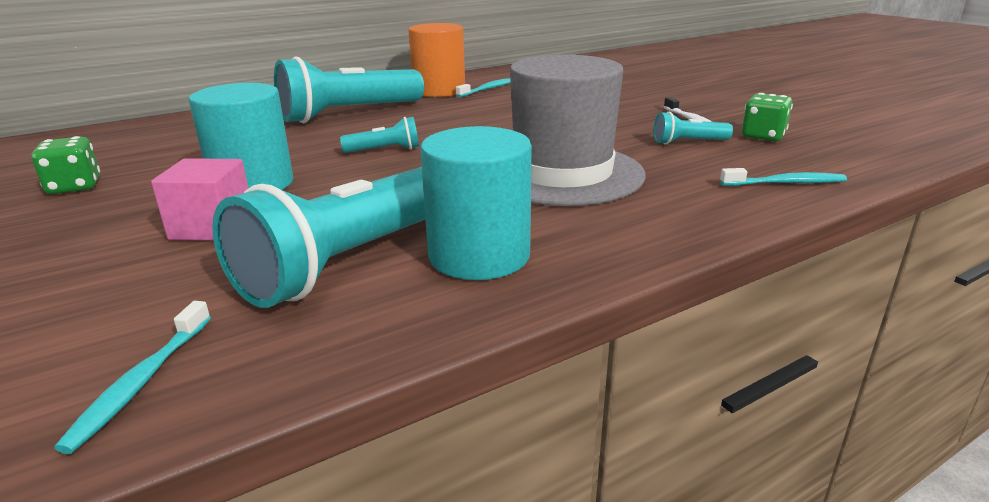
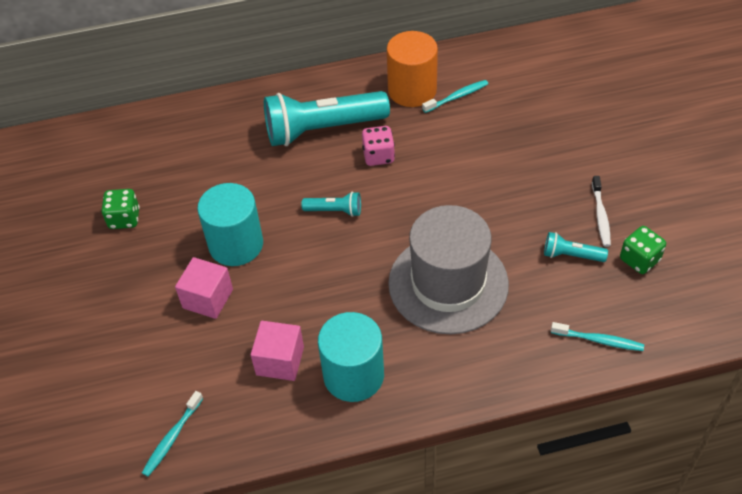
camera: 20 degrees right, 25 degrees up
(349, 261) = (280, 361): turquoise flashlight -> pink cube
(422, 119) = (378, 156): none -> pink dice

